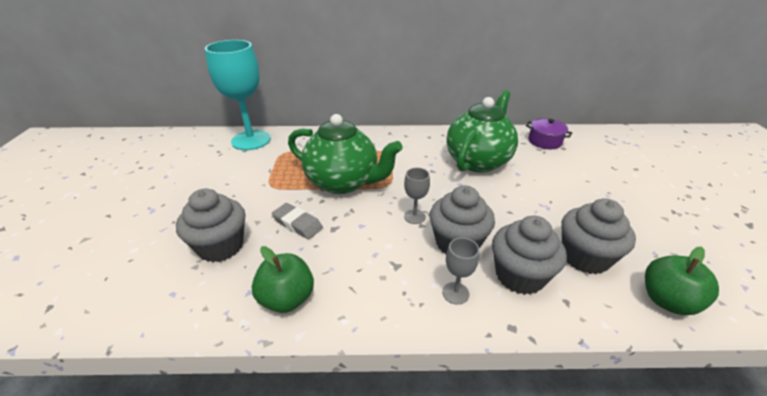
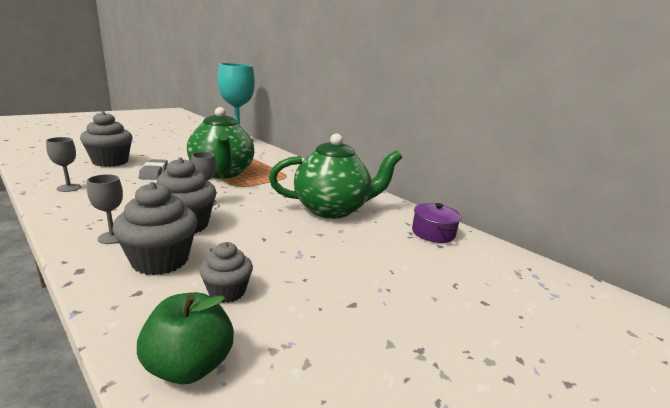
camera: 45 degrees right, 15 degrees down
(287, 299) = (69, 188): green apple -> grey goblet
(585, 257) = (227, 292): grey cupcake -> grey cupcake, size x0.61

